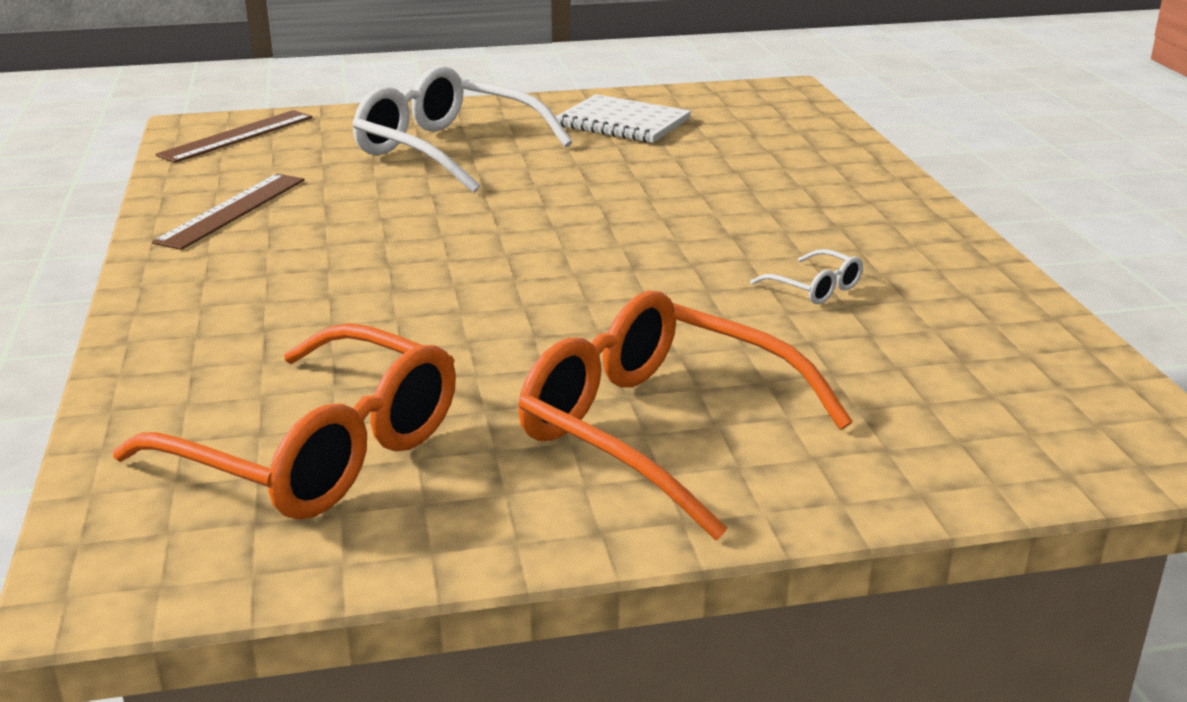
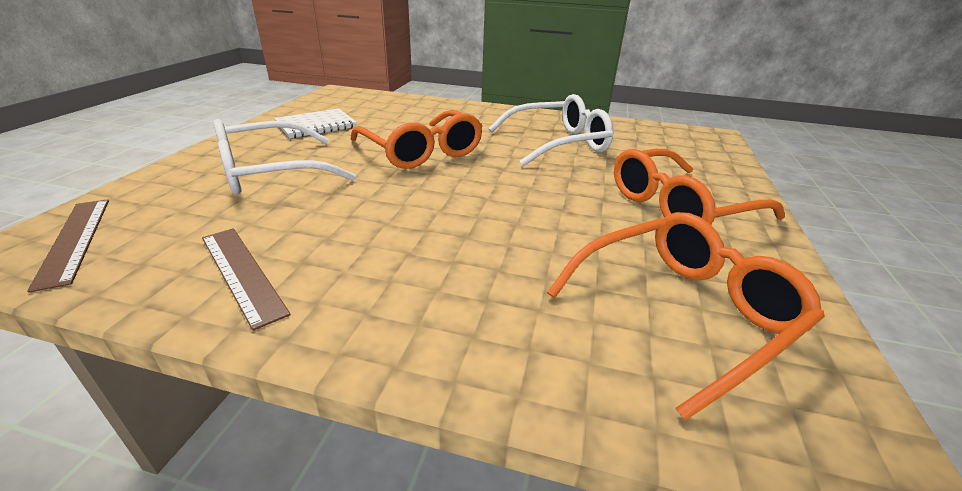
camera: 65 degrees left, 5 degrees up
(622, 203) = (421, 151): none -> orange glasses
(815, 288) = (557, 143): white glasses -> white glasses, size x2.44

